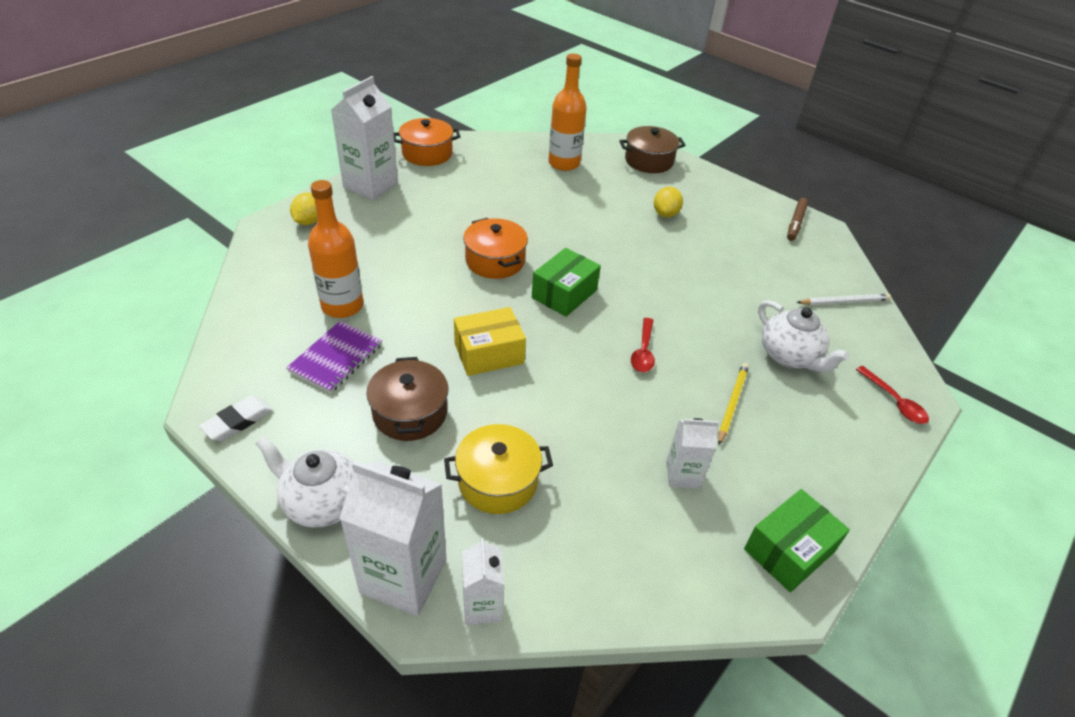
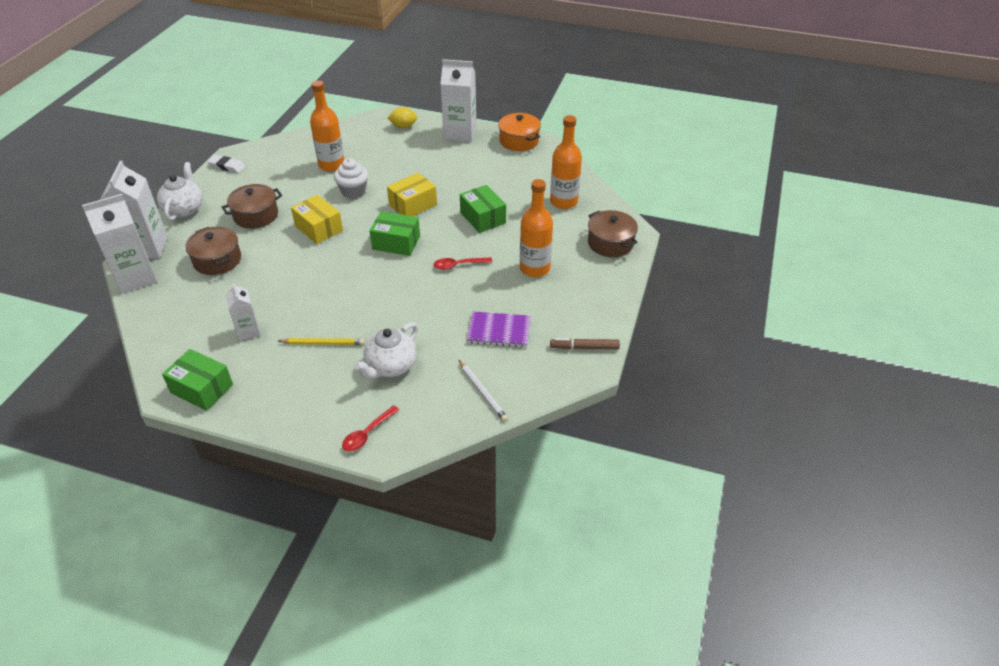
camera: 70 degrees right, 0 degrees up
(336, 358) = (287, 178): purple notebook -> purple notebook (499, 331)
(425, 301) = (353, 191): none -> white cupcake
(482, 606) = (136, 277): white carton -> white carton, size x1.80
(495, 261) = (413, 205): orange pot -> yellow box
(498, 481) = (217, 260): yellow pot -> brown pot
(557, 219) = (483, 218): none -> green box
(643, 352) = (355, 291): red spoon -> red spoon (458, 265)
(665, 214) = (534, 268): yellow lemon -> orange bottle

